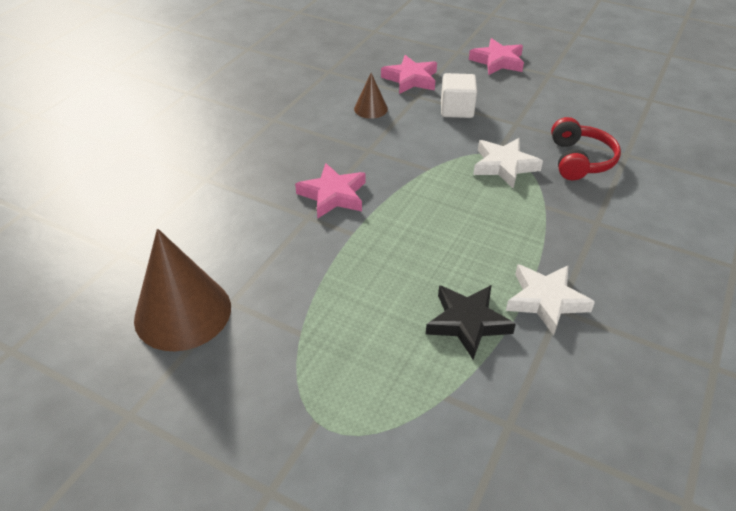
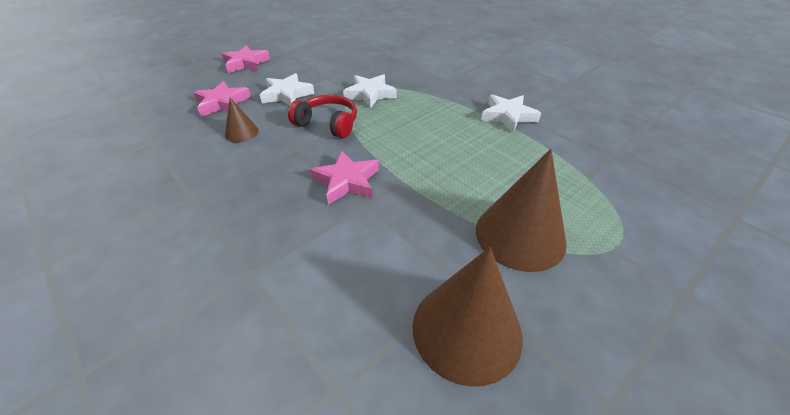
camera: 70 degrees left, 0 degrees up
(308, 337) = (520, 235): none -> brown cone
(456, 109) = (287, 94): white cube -> white star
(467, 323) = (521, 150): black star -> none
(580, 160) = (384, 68): red headphones -> red headphones (328, 124)

